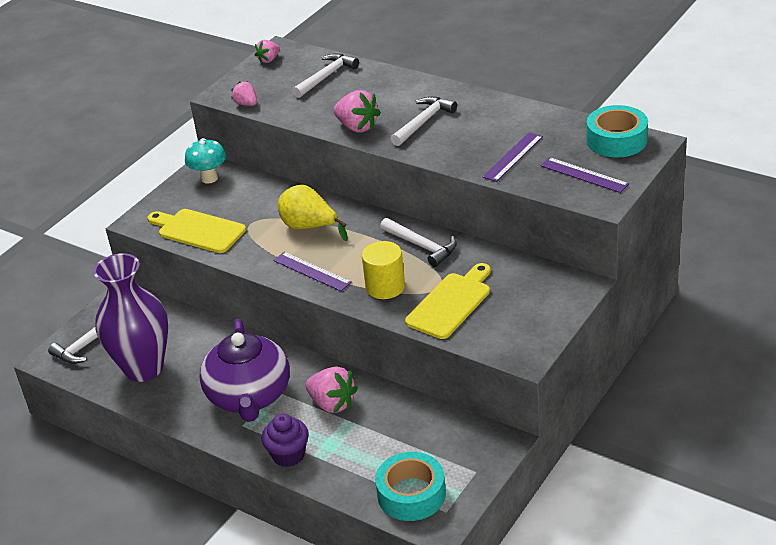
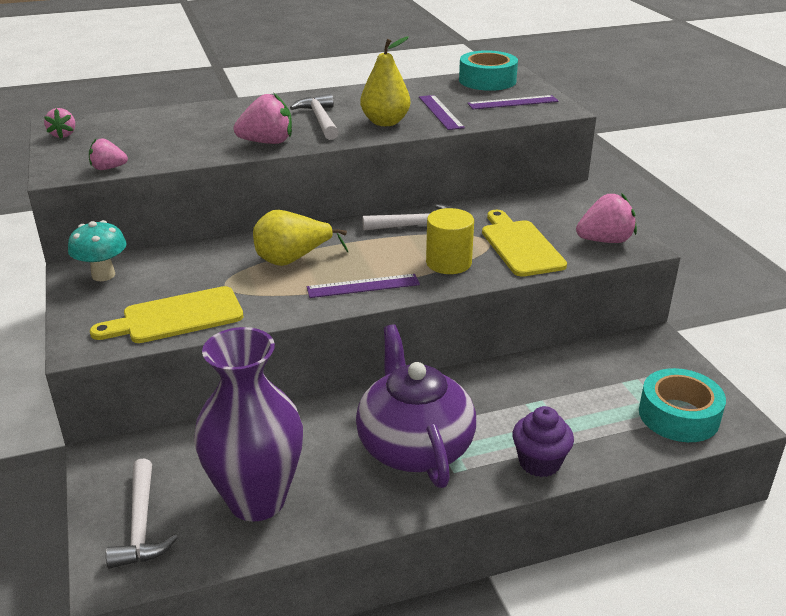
camera: 55 degrees left, 5 degrees down
(249, 396) = (414, 446): purple teapot -> purple teapot turned 135 degrees counterclockwise
(326, 77) = (157, 125): white hammer -> none
(332, 404) = (495, 400): pink strawberry -> pink strawberry (605, 241)
(458, 147) = (385, 122): none -> yellow pear

